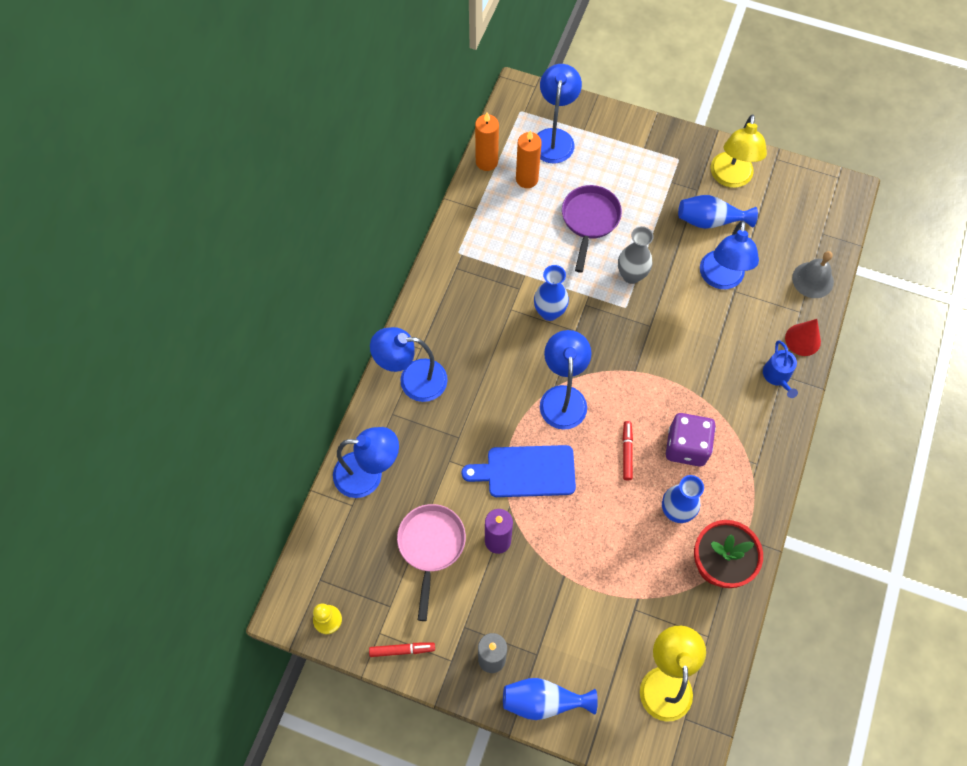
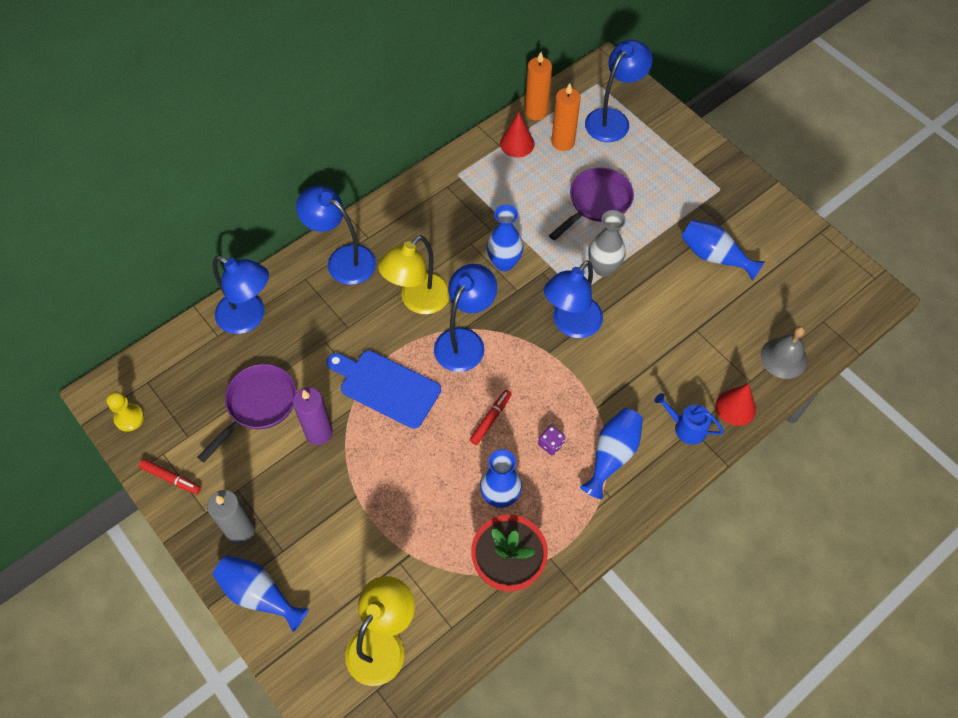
camera: 30 degrees right, 5 degrees down
(431, 546) = (258, 405): pink pan -> purple pan
(489, 199) = (517, 143): none -> red cone
(686, 447) = (551, 444): purple dice -> purple dice, size x0.46
(721, 279) = (689, 312): blue lamp -> blue lamp (571, 325)
(730, 178) = (761, 228): yellow lamp -> yellow lamp (418, 301)
(737, 429) = (612, 455): none -> blue vase
(777, 376) = (686, 427): blue watering can -> blue watering can turned 90 degrees clockwise

